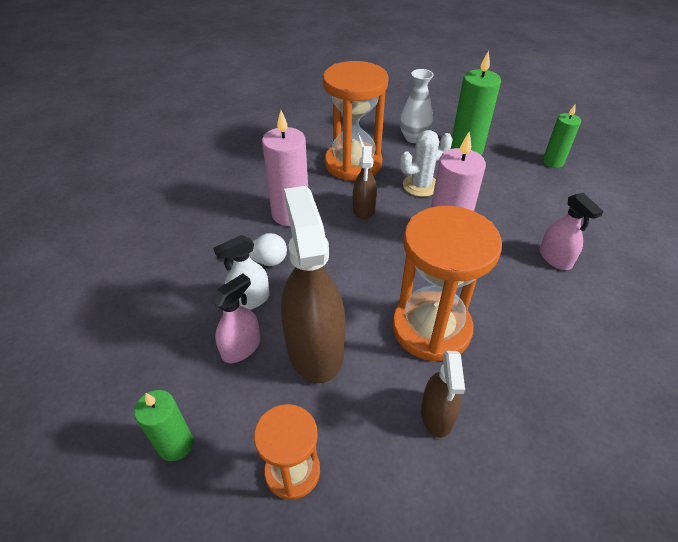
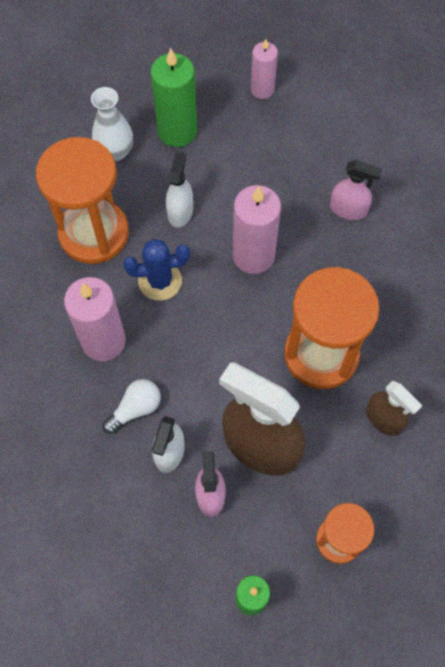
camera: 45 degrees left, 20 degrees up
(364, 209) = (160, 281): brown spray bottle -> blue cactus
(420, 185) = (180, 212): white cactus -> white spray bottle
(553, 162) = (262, 89): green candle -> pink candle

